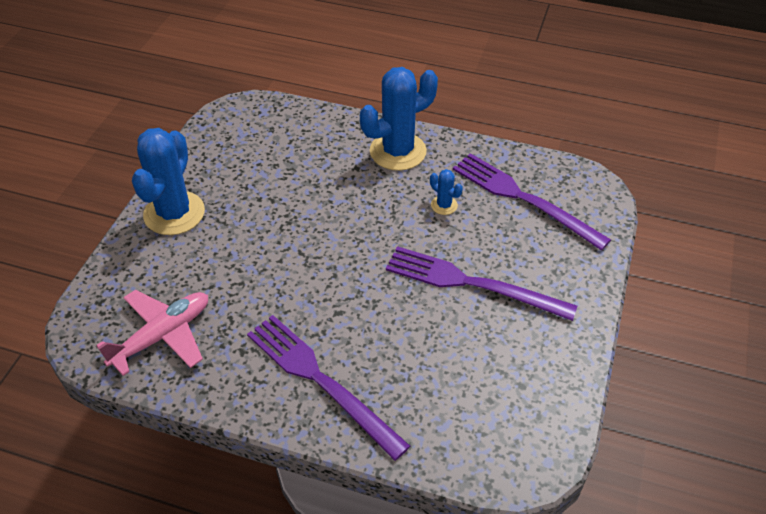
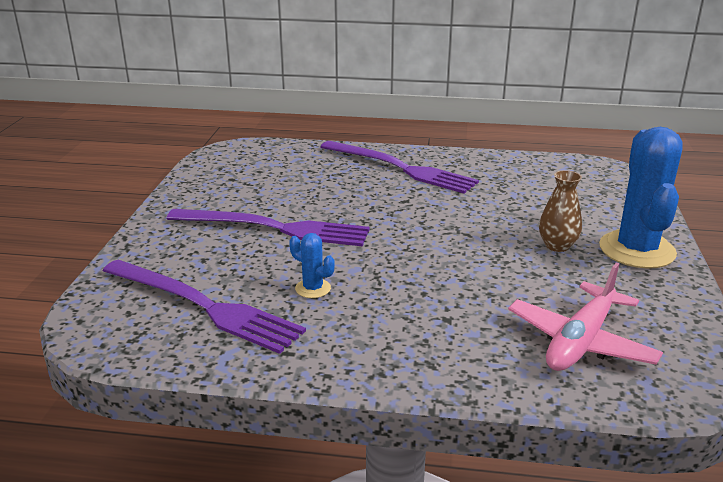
camera: 170 degrees right, 20 degrees down
(162, 335) = (551, 177): pink plane -> pink plane (581, 342)
(234, 226) = (557, 246): none -> brown vase
(398, 151) = (394, 346): blue cactus -> none

